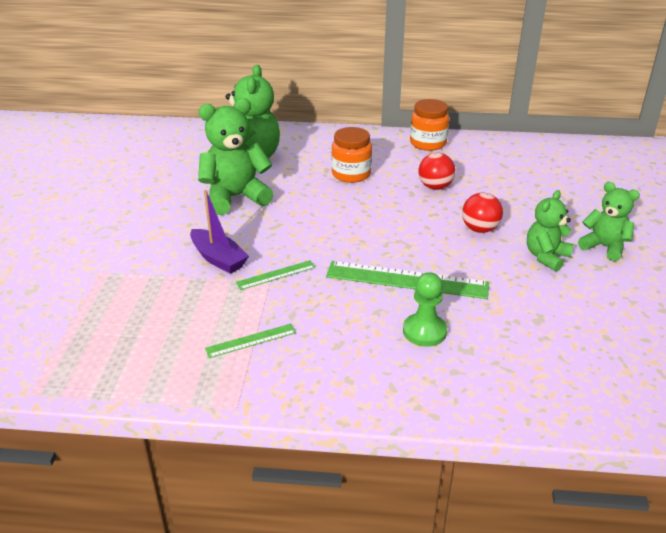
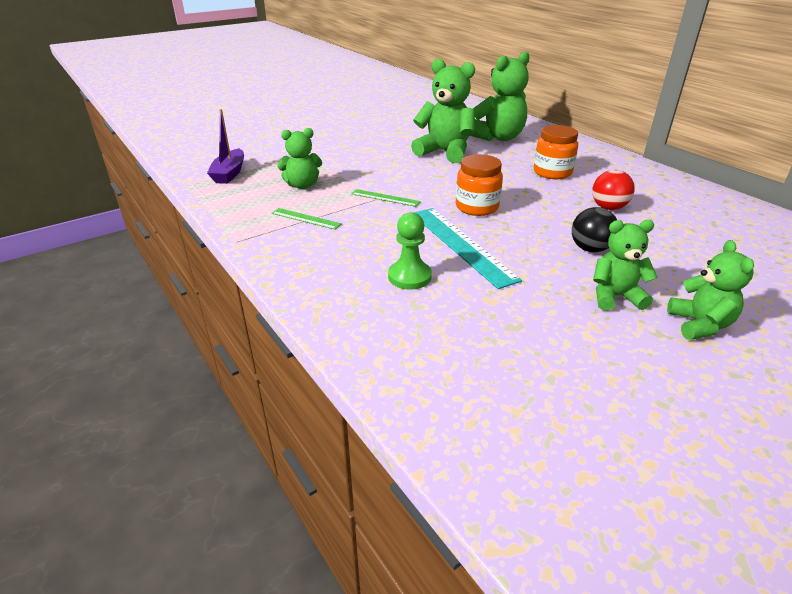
camera: 50 degrees right, 0 degrees up
(175, 310) = (302, 185): none -> green teddy bear
(218, 259) = (372, 175): purple boat -> purple boat (229, 173)
(407, 280) = (461, 245): green ruler -> turquoise ruler
(428, 143) = (663, 181): orange jar -> orange jar (477, 207)
(479, 229) = (590, 249): red ball -> black ball

